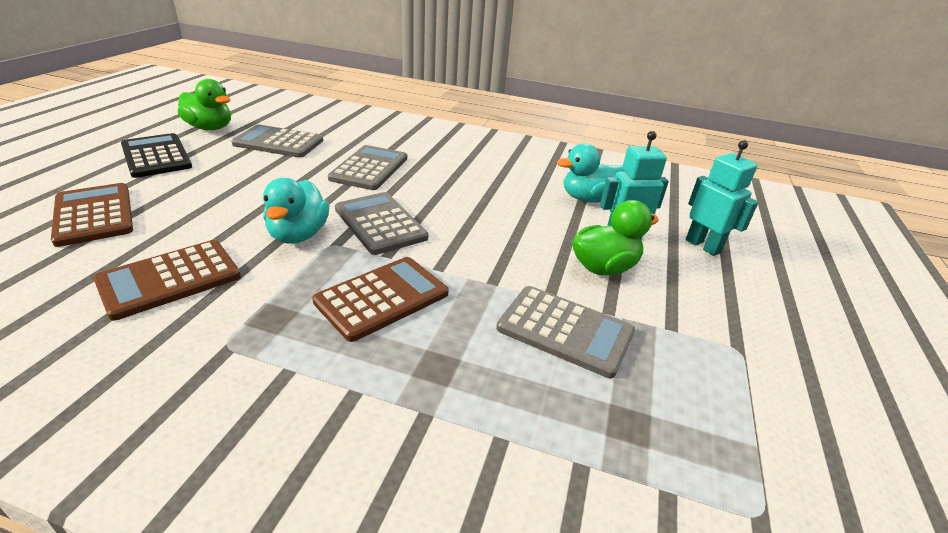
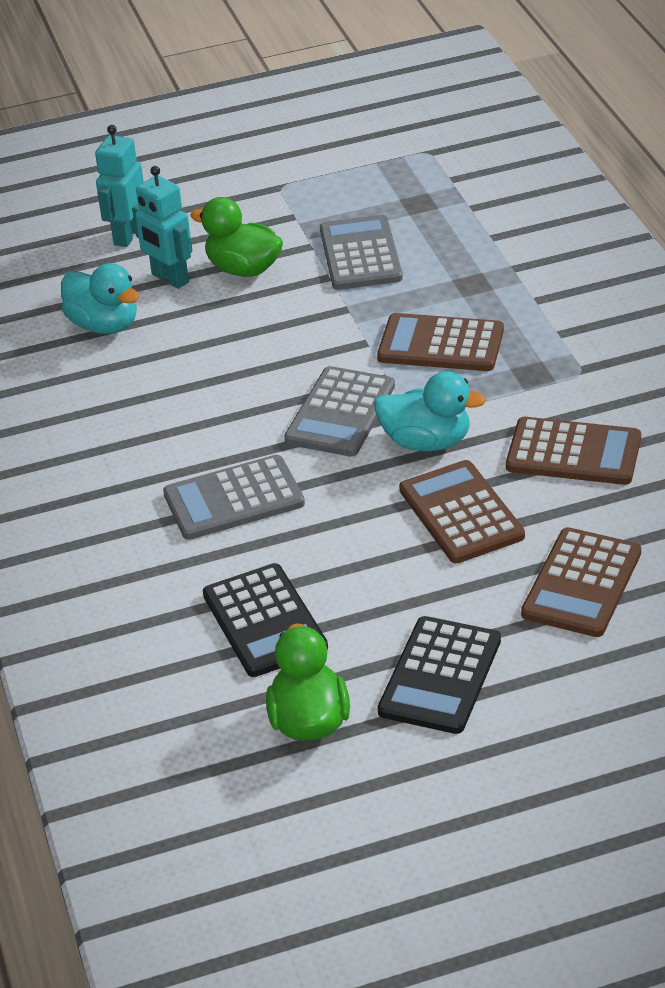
camera: 120 degrees left, 5 degrees up
(223, 213) = (461, 513): none -> brown calculator
(278, 142) = (264, 621): grey calculator -> black calculator
(298, 235) = (426, 442): turquoise duck -> turquoise duck turned 45 degrees clockwise

